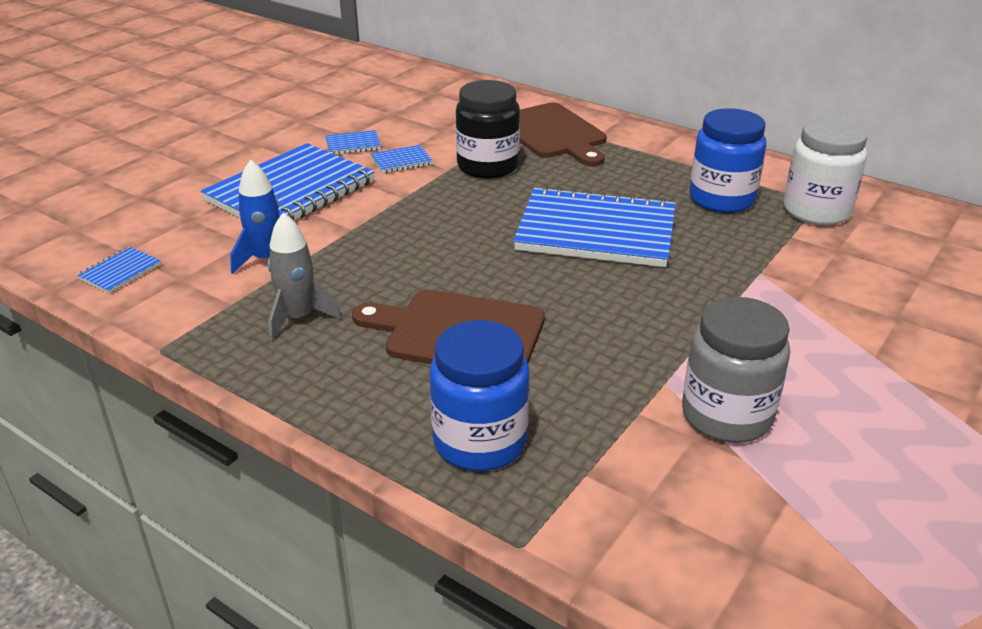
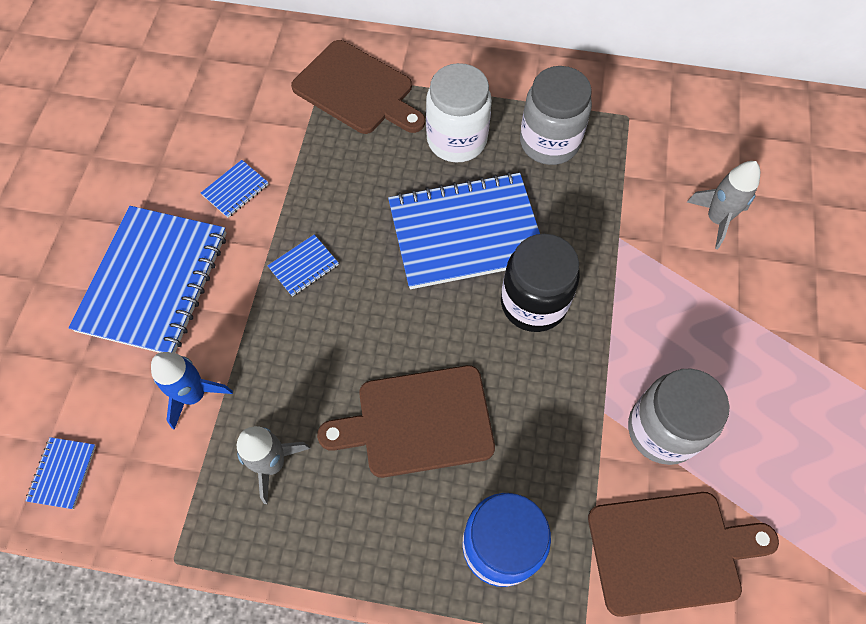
camera: 25 degrees left, 30 degrees up
(353, 144) = (171, 180): blue notebook -> blue notebook (304, 266)
(487, 166) = (322, 168): black jar -> black jar (533, 303)
(677, 511) = (670, 551): none -> brown cutting board
(721, 199) = (549, 142): blue jar -> grey jar
(816, 211) = (631, 130): white jar -> white jar (456, 140)
(884, 288) = (716, 219): none -> grey rocket

